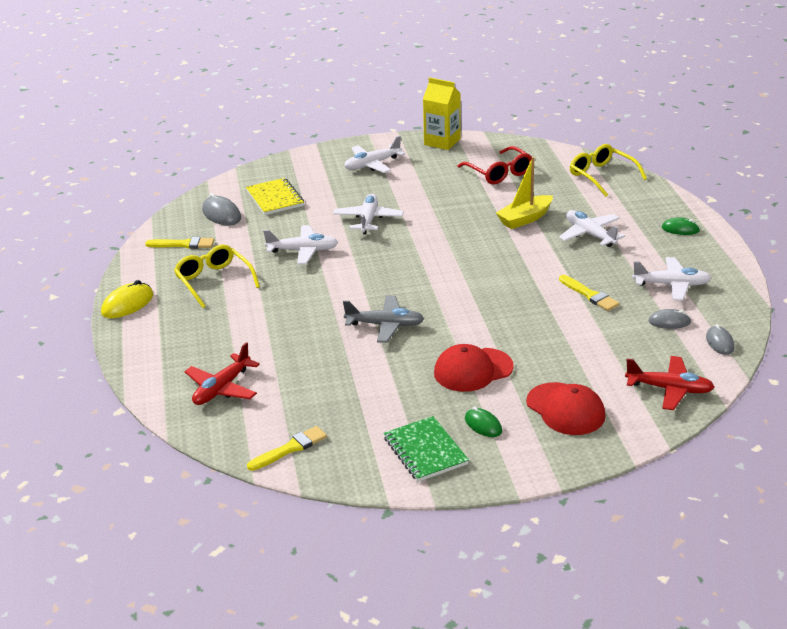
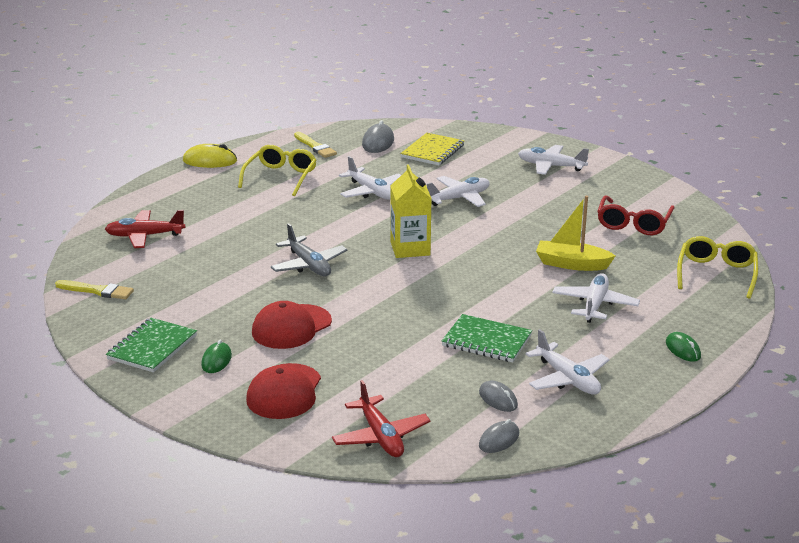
camera: 50 degrees right, 5 degrees down
(442, 142) = (643, 179): yellow carton -> yellow carton (410, 248)
(473, 370) = (291, 327): red cap -> red cap turned 75 degrees counterclockwise
(589, 295) = (486, 341): yellow brush -> green notebook

